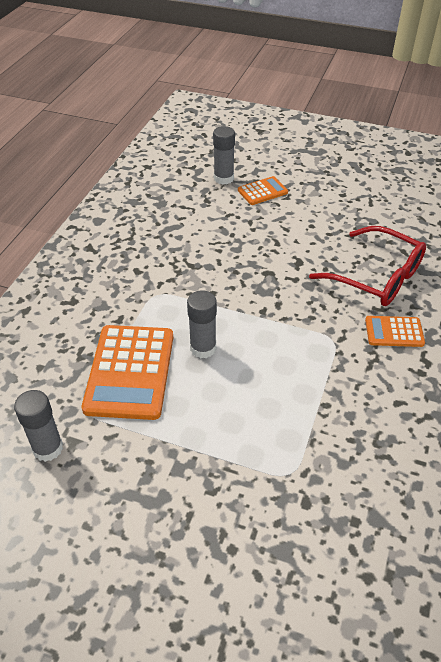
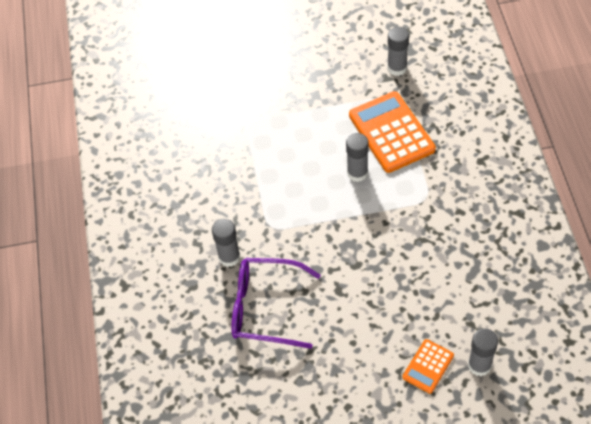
camera: 155 degrees right, 10 degrees up
(377, 277) = (265, 308): red glasses -> purple glasses
(394, 332) = (229, 257): orange calculator -> grey glue stick

